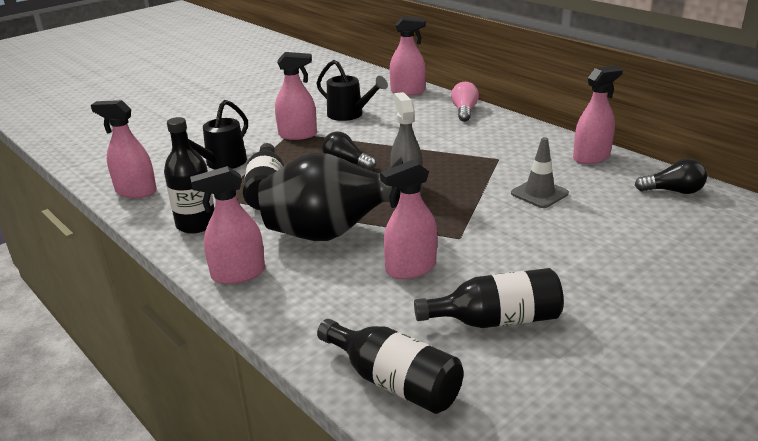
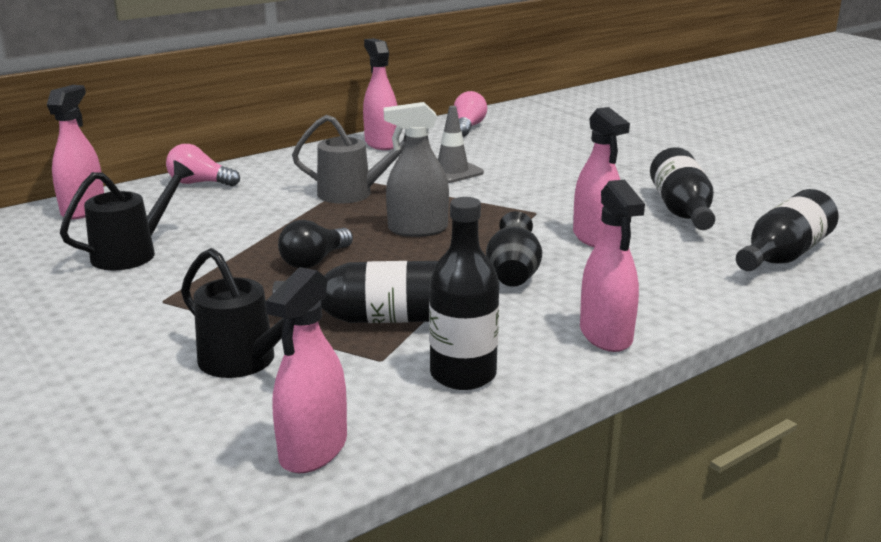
camera: 85 degrees left, 5 degrees down
(298, 135) = (177, 294): pink spray bottle -> none
(331, 233) = (513, 276): black vase -> black vase, size x0.48
(468, 160) = (353, 193): none -> grey watering can
(673, 191) = (468, 127): black light bulb -> pink light bulb

